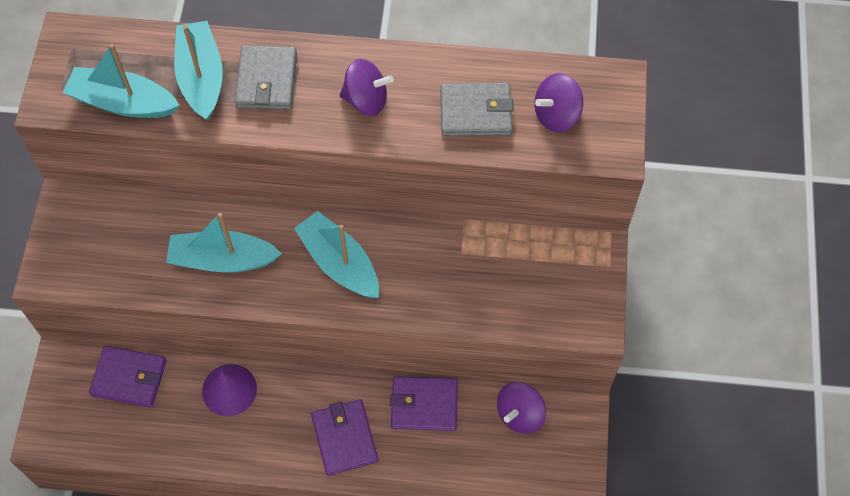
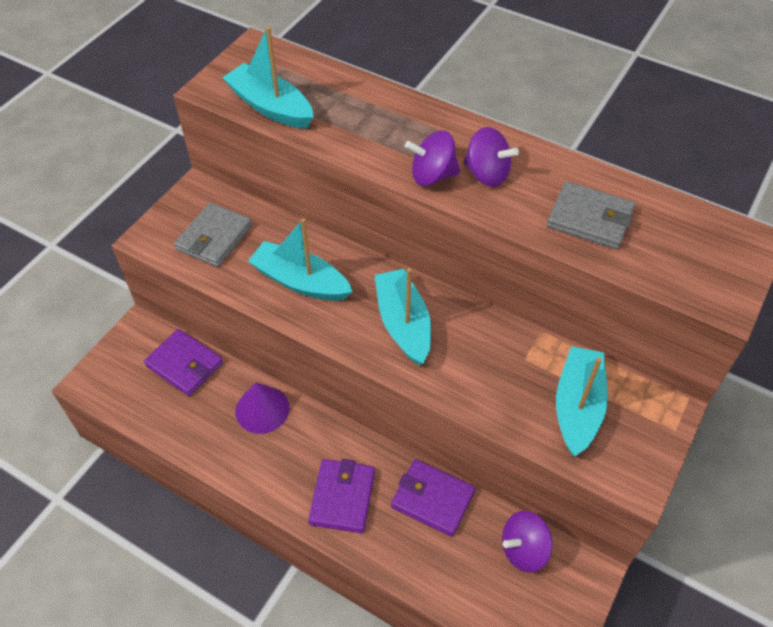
camera: 25 degrees right, 10 degrees down
(201, 77) = (347, 110): turquoise boat -> turquoise boat (577, 406)
(267, 80) = (403, 130): grey wallet -> grey wallet (214, 238)
(556, 115) = (673, 249): purple spinning top -> purple spinning top (432, 176)

